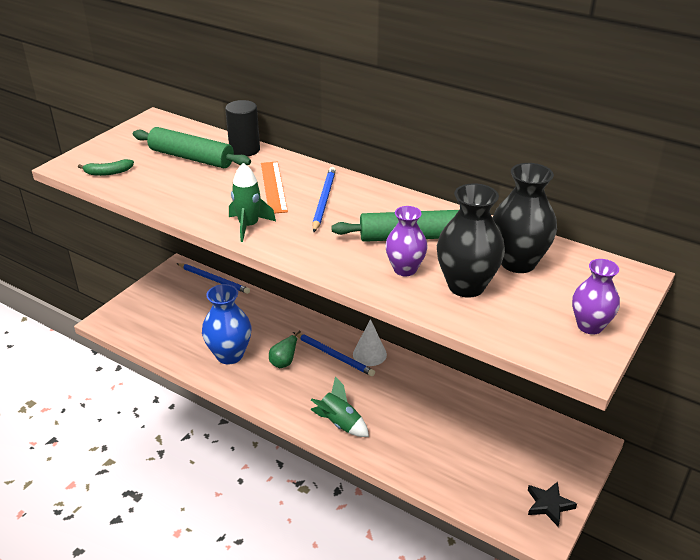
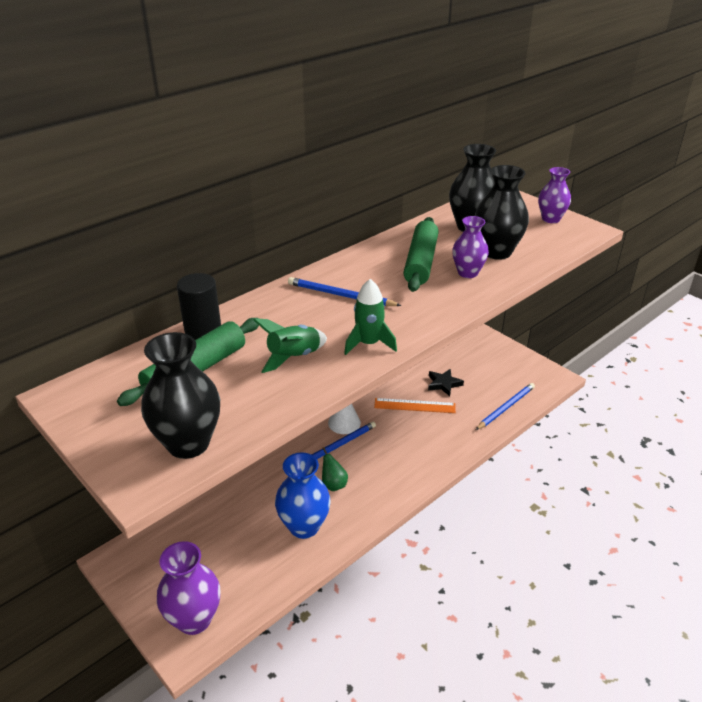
camera: 75 degrees left, 0 degrees up
(108, 172) = (188, 443): green banana -> black vase
(131, 319) = (194, 619): none -> purple vase
(214, 280) = (160, 525): blue pencil -> blue pencil (506, 407)
(273, 187) = (298, 321): orange ruler -> orange ruler (414, 406)
(339, 423) = (427, 459): green rocket -> green rocket (293, 357)
(549, 505) = (531, 368): black star -> black star (443, 384)

